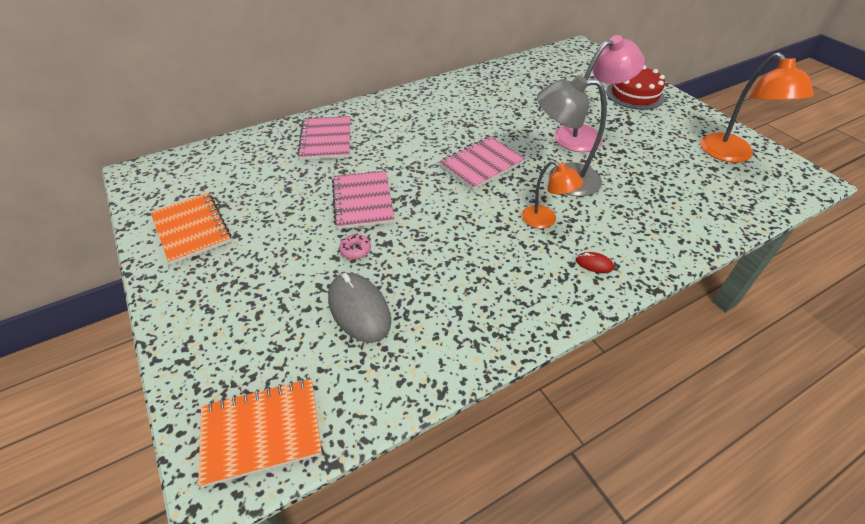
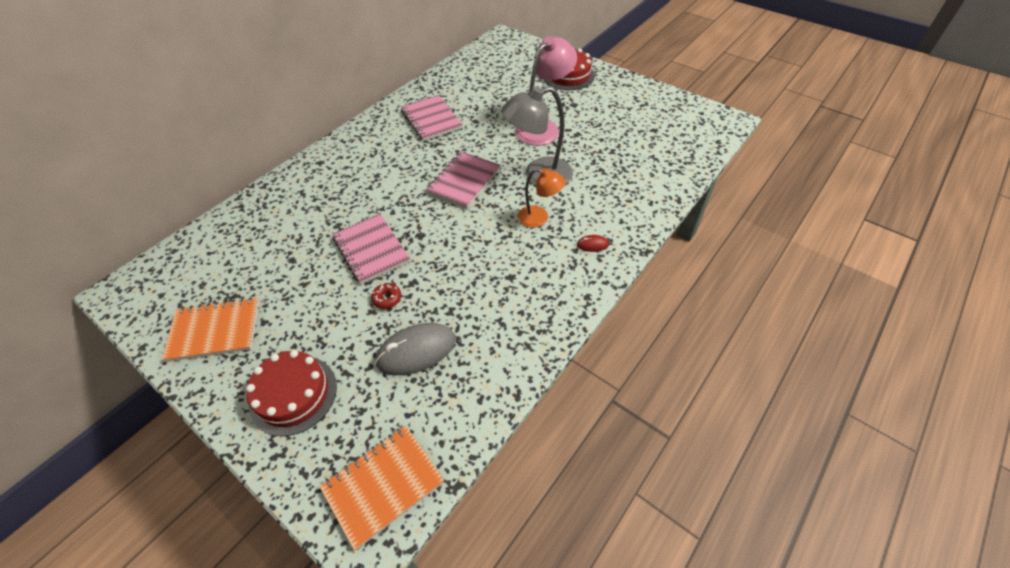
camera: 20 degrees left, 5 degrees up
(192, 229) = (214, 331): orange notebook -> orange notebook turned 45 degrees counterclockwise
(226, 309) = (293, 394): none -> red cake
(326, 140) = (304, 198): pink notebook -> pink notebook (431, 120)
(355, 250) = (387, 298): pink donut -> red donut
(359, 309) = (416, 351): grey mouse -> grey mouse turned 60 degrees counterclockwise
(732, 155) = (664, 114): orange lamp -> none

